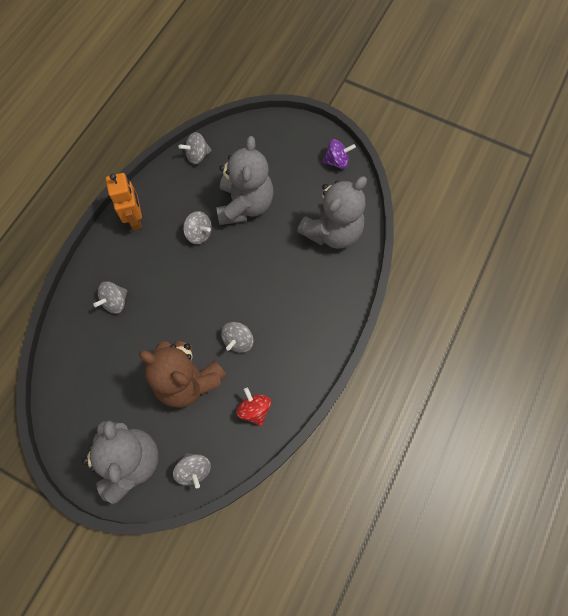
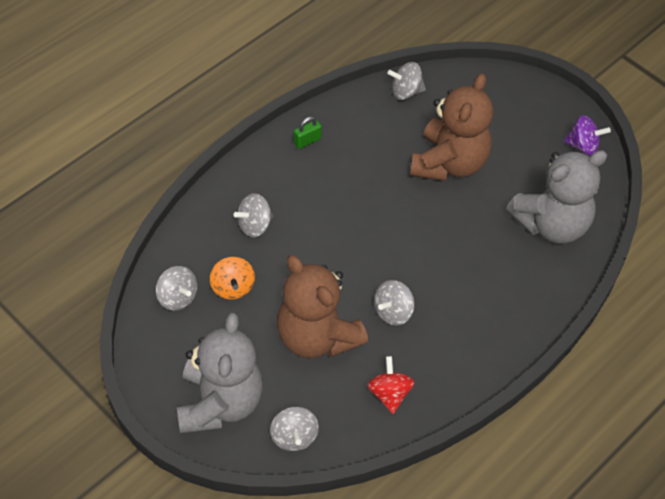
camera: 15 degrees right, 15 degrees down
(113, 360) = (232, 287): none -> orange spinning top
(135, 219) = (307, 141): orange robot -> green padlock
(199, 234) = (381, 179): grey spinning top -> grey spinning top (177, 298)
(245, 205) = (449, 163): grey teddy bear -> brown teddy bear

